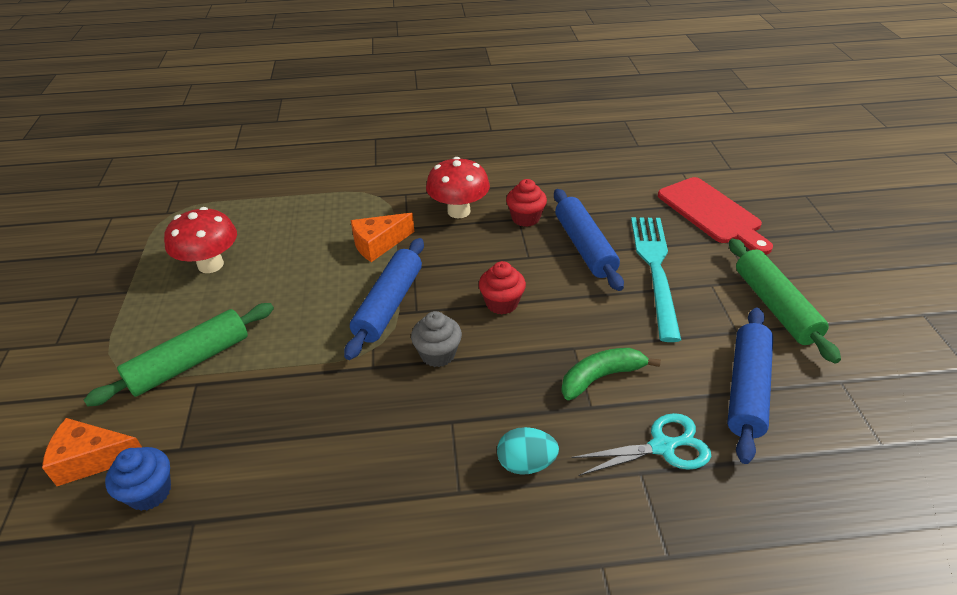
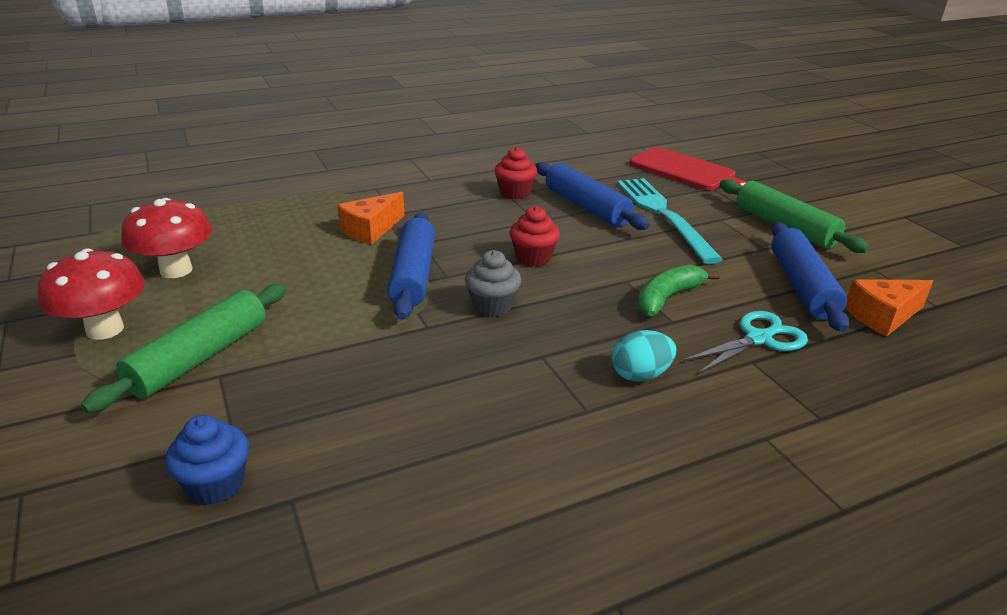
camera: 20 degrees left, 10 degrees down
(92, 459) = (116, 469): orange cheese -> orange cheese (883, 316)
(458, 211) = (442, 195): red mushroom -> red mushroom (105, 329)

